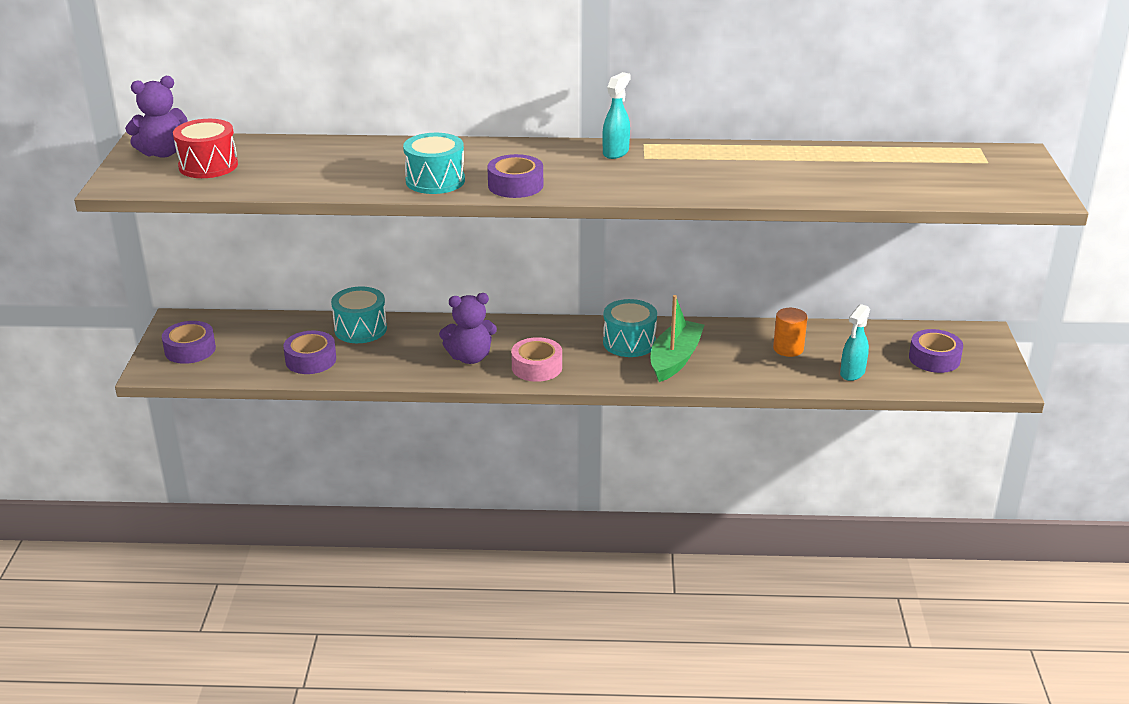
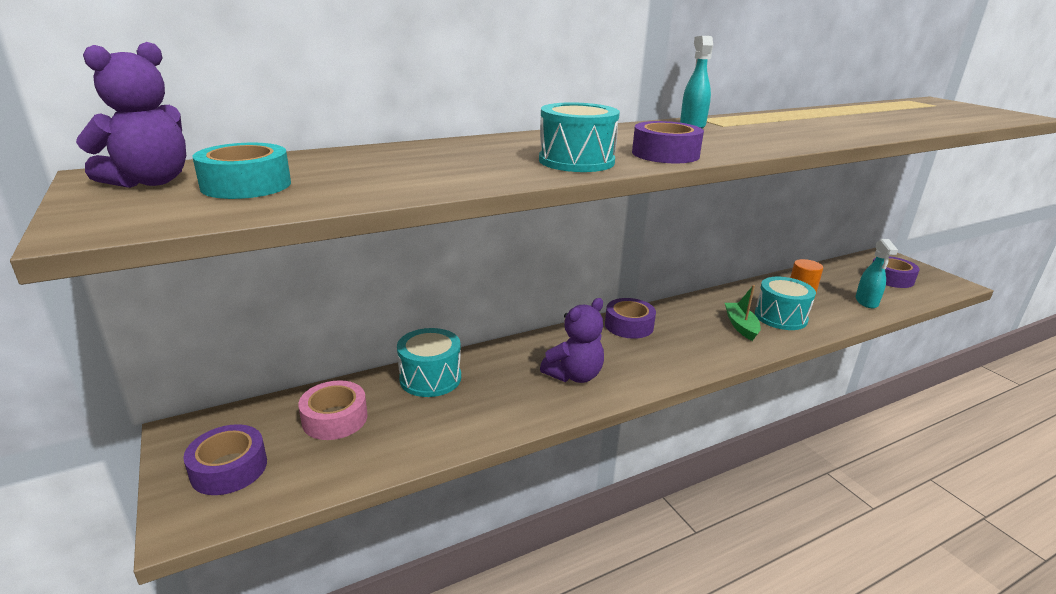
camera: 30 degrees left, 5 degrees down
(208, 165) = (246, 185): red drum -> turquoise tape
(311, 360) = (407, 431): purple tape -> purple tape (629, 325)
(537, 367) = (645, 366): pink tape -> pink tape (335, 419)
(629, 342) = (688, 322): turquoise drum -> turquoise drum (780, 317)
(675, 359) = (741, 326): green boat -> green boat, size x0.65

